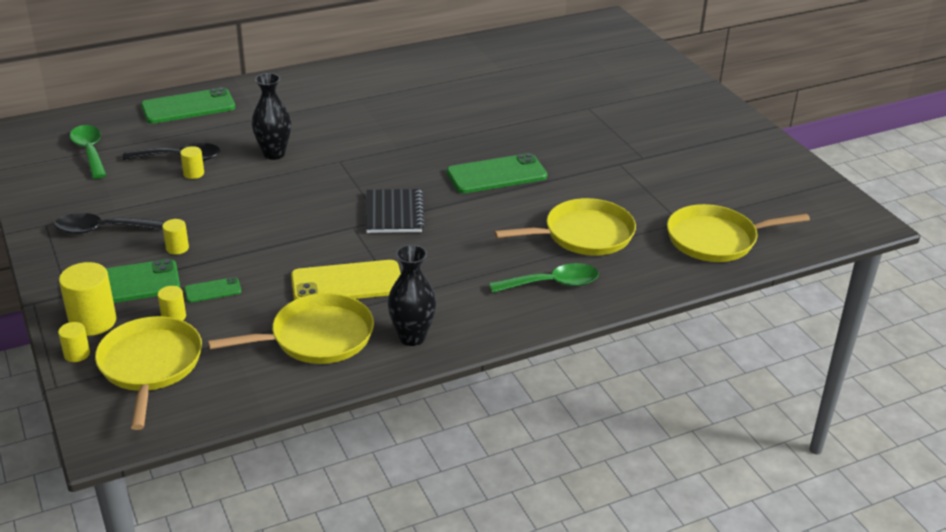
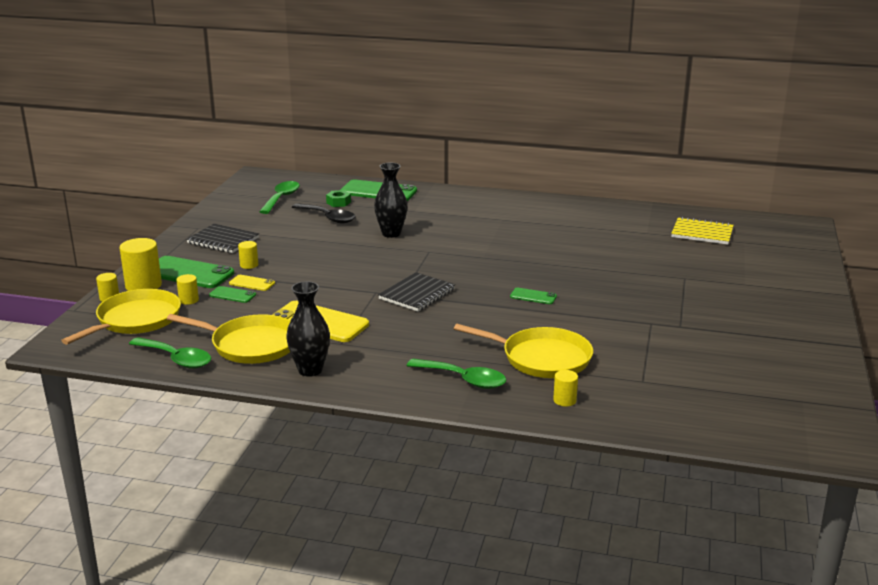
camera: 40 degrees right, 10 degrees down
(101, 230) = (223, 240): black spoon -> black notebook
(164, 135) = (338, 202): none -> green nut
(193, 173) = (323, 228): yellow cylinder -> yellow cylinder (564, 400)
(213, 268) = (252, 283): none -> yellow phone
(265, 388) = (176, 359): none -> green spoon
(496, 174) = (533, 296): green phone -> green phone, size x0.49
(544, 55) = (702, 233): none -> yellow notebook
(716, 239) = (656, 404): yellow pan -> none

